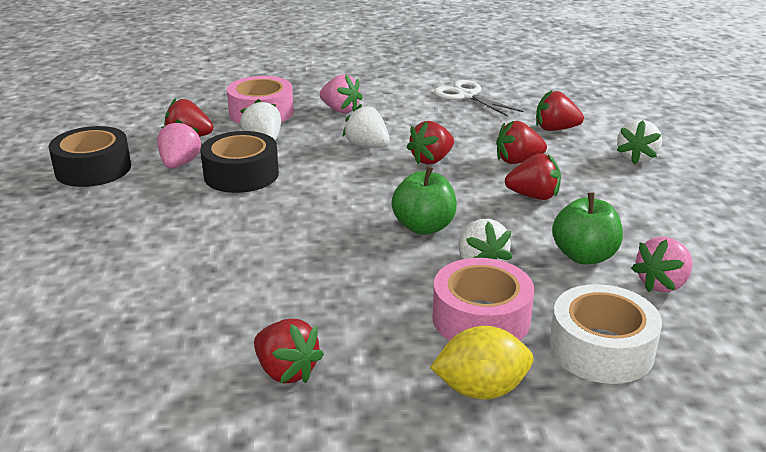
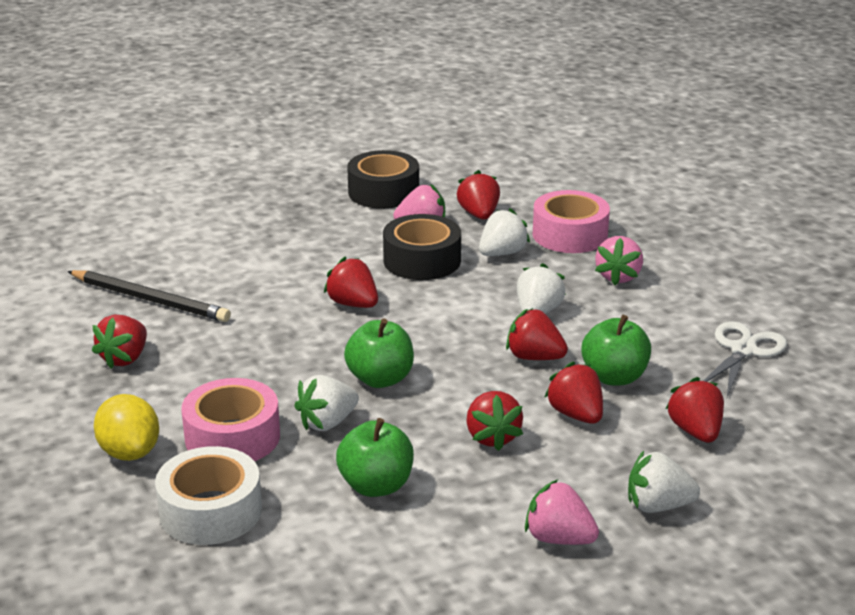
camera: 70 degrees right, 0 degrees up
(169, 337) = (150, 300): none -> black pencil
(287, 218) = (353, 304): none -> red strawberry
(475, 139) = (614, 377): none -> green apple
(662, 284) = (344, 543): pink strawberry -> pink strawberry (559, 538)

